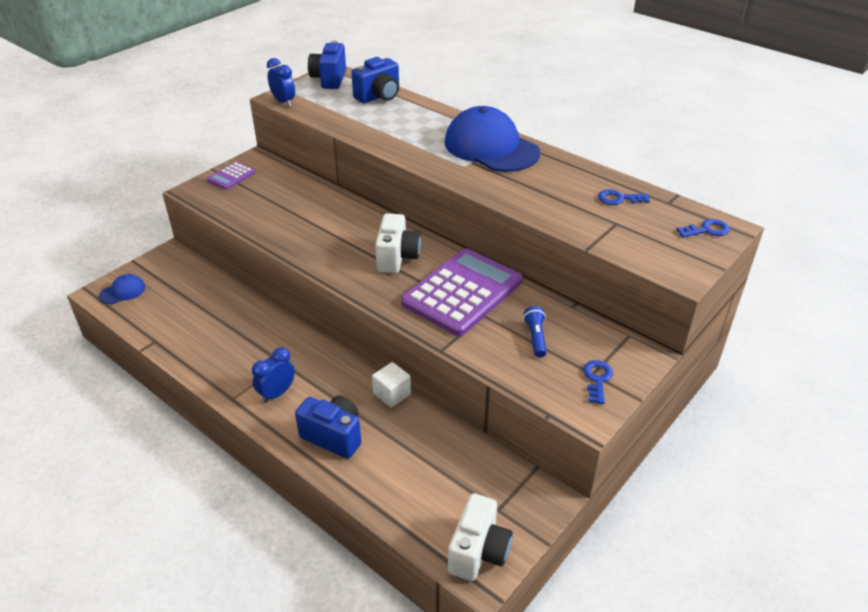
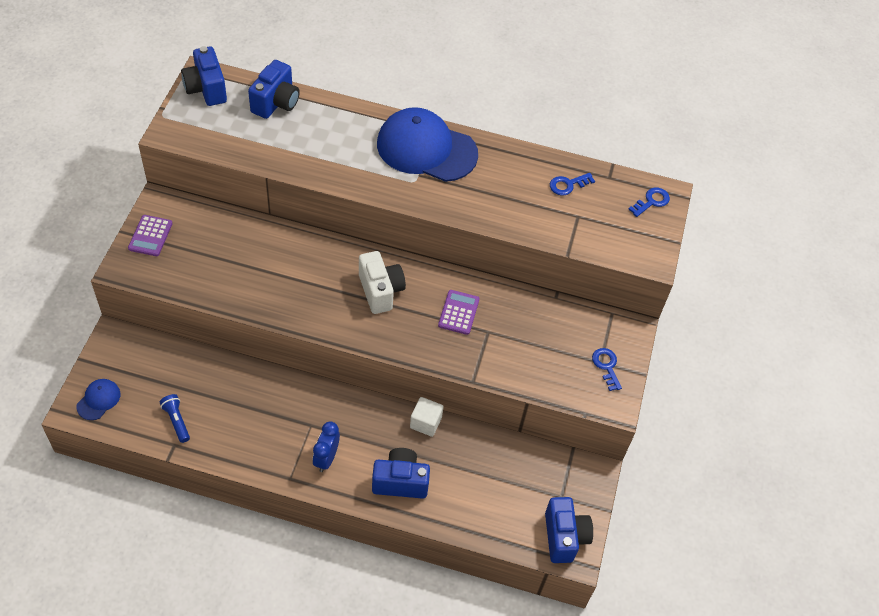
camera: 30 degrees left, 15 degrees up
(283, 102) = (180, 139): blue clock -> none
(462, 292) = (458, 312): purple calculator -> purple calculator, size x0.45
(478, 552) = (564, 537): white camera -> blue camera
(535, 337) = (542, 341): blue flashlight -> blue flashlight (177, 421)

